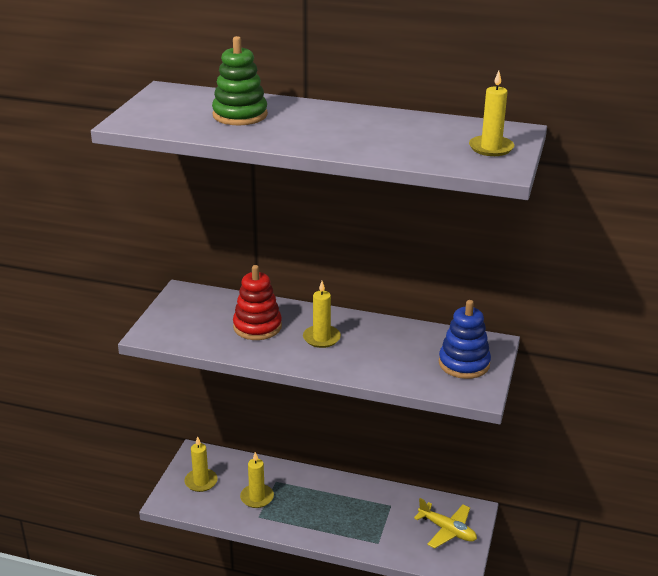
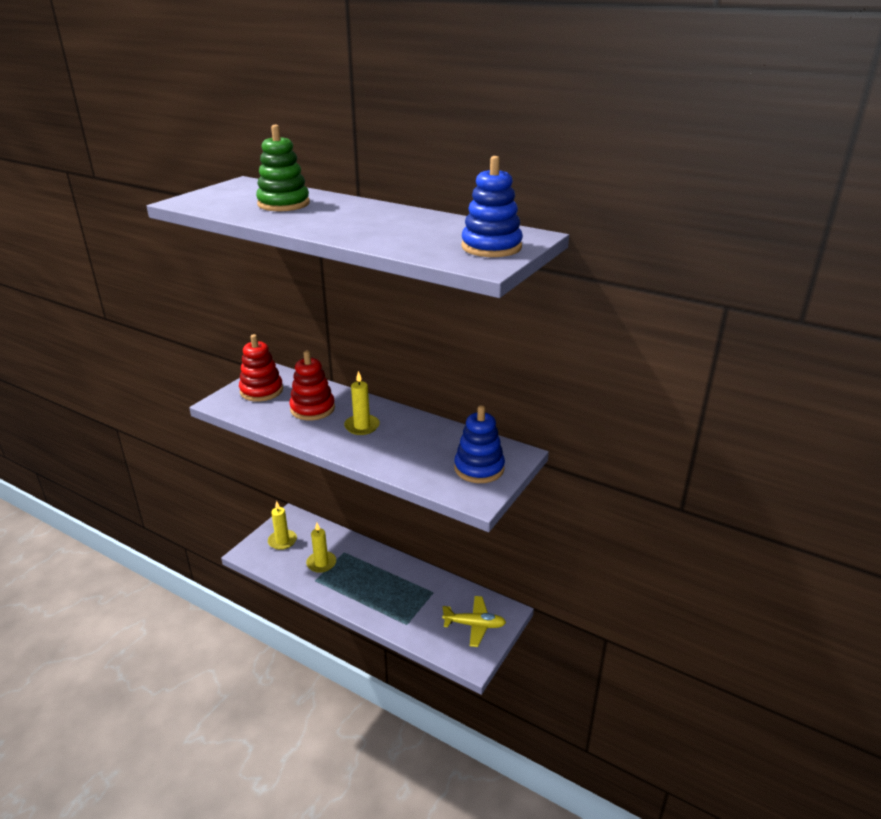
camera: 15 degrees right, 0 degrees up
(188, 314) = (261, 391): none -> red stacking toy
(447, 530) = (474, 625): yellow plane -> yellow plane turned 45 degrees counterclockwise
(491, 148) = (491, 247): yellow candle -> blue stacking toy

